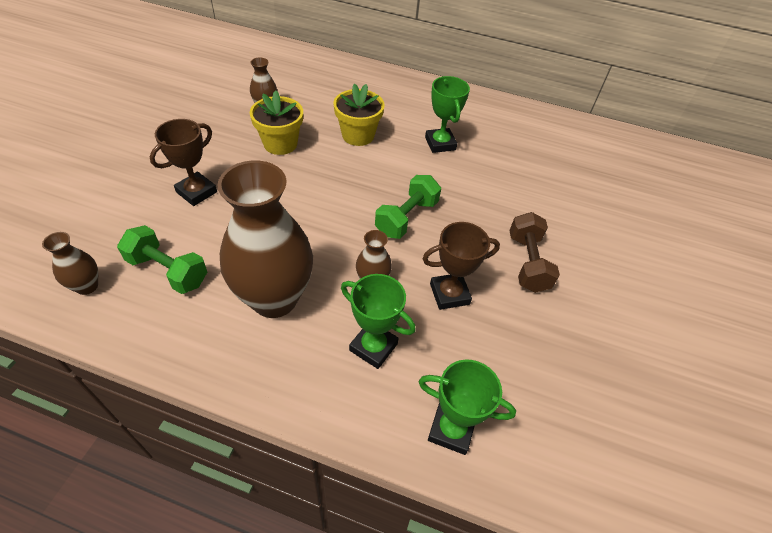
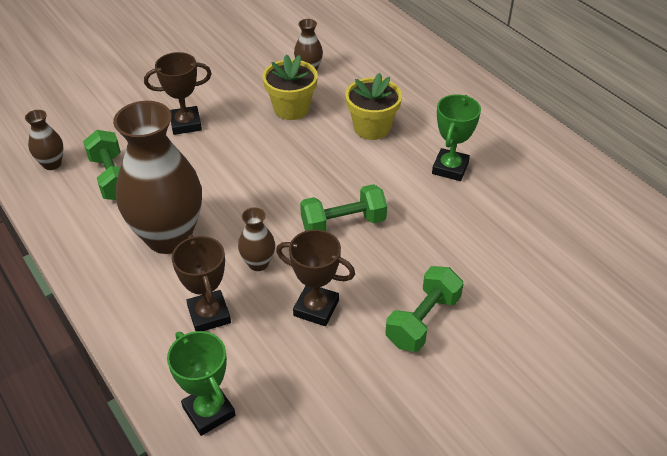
camera: 40 degrees right, 5 degrees down
(373, 347) = (209, 315): green trophy -> brown trophy
(527, 263) = (423, 320): brown dumbbell -> green dumbbell

